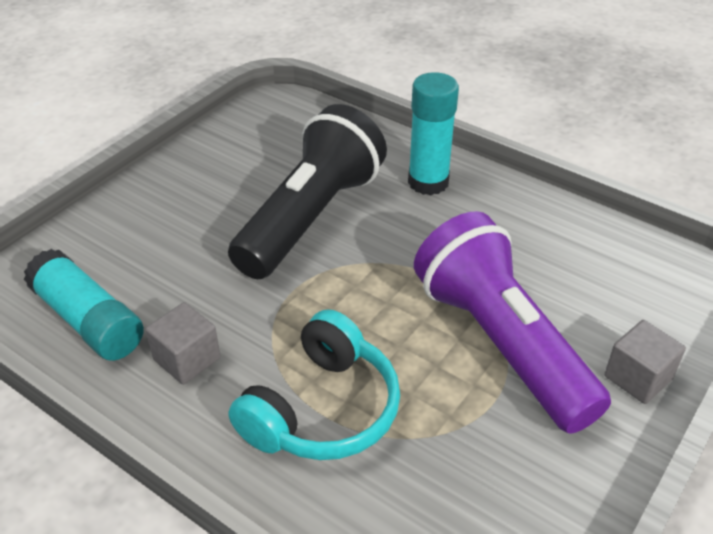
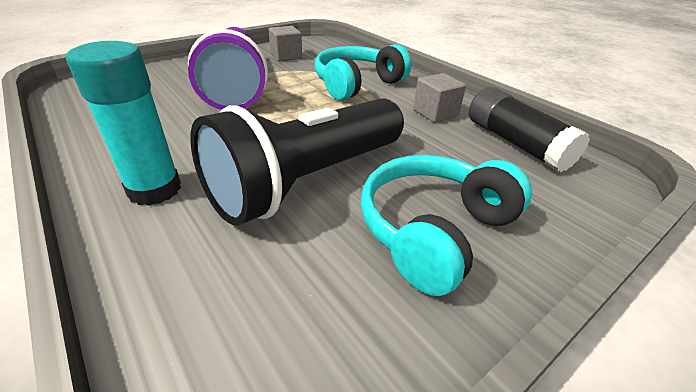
camera: 165 degrees left, 5 degrees down
(88, 320) = (515, 143): turquoise glue stick -> black glue stick
(196, 199) = (434, 230): none -> turquoise headphones
(638, 377) = (184, 67): grey cube -> grey cube (286, 56)

